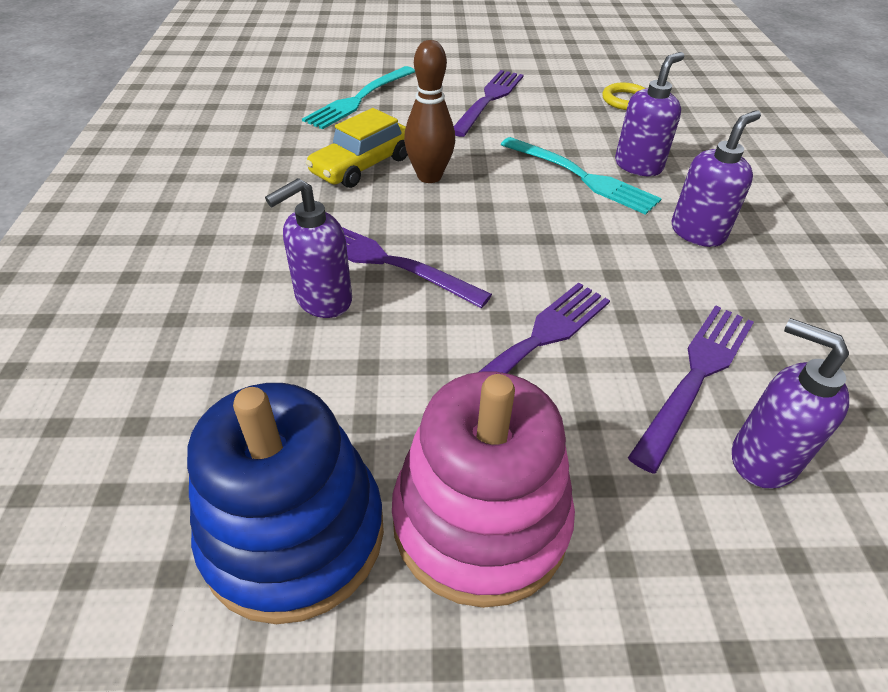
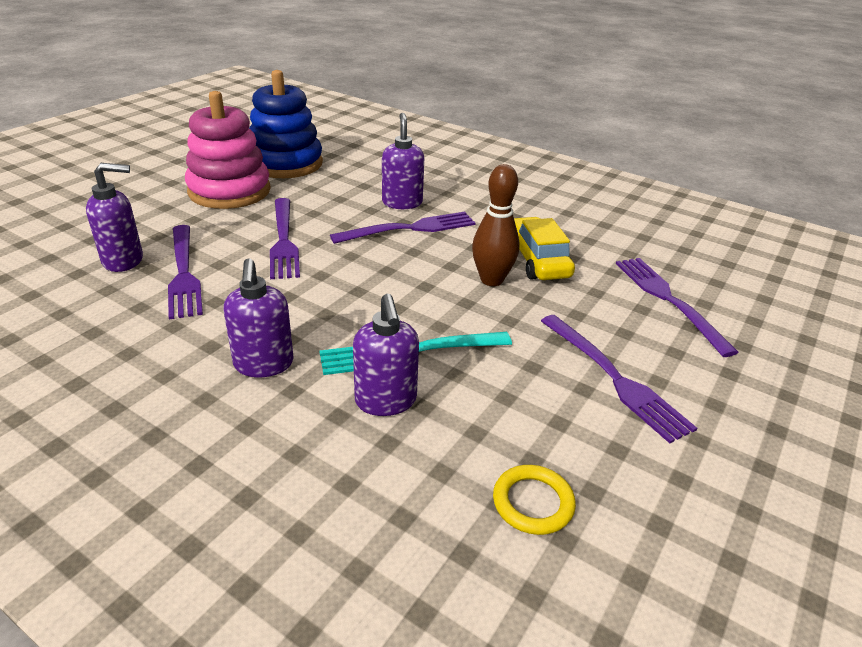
camera: 125 degrees right, 10 degrees down
(359, 99) = (668, 300): turquoise fork -> purple fork

